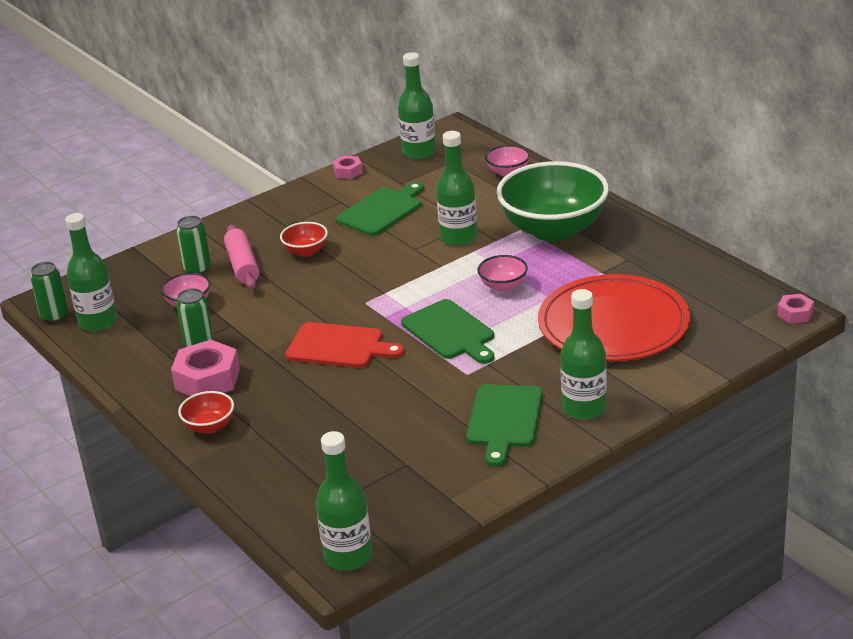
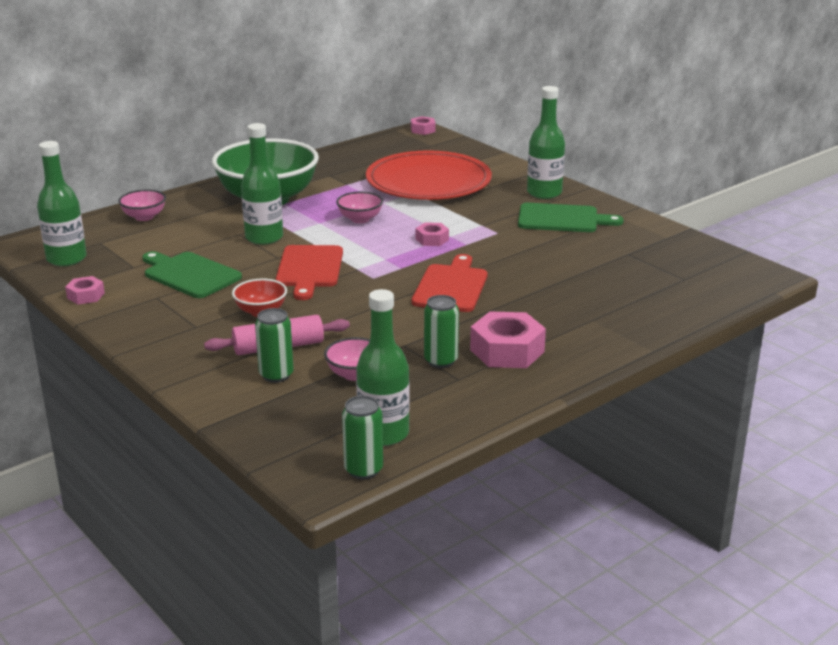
camera: 95 degrees left, 5 degrees down
(209, 426) = (588, 343): red bowl -> none
(348, 556) = (751, 272): green bottle -> none
(386, 267) = (309, 269): none -> red cutting board
(450, 332) = (432, 239): green cutting board -> pink nut

